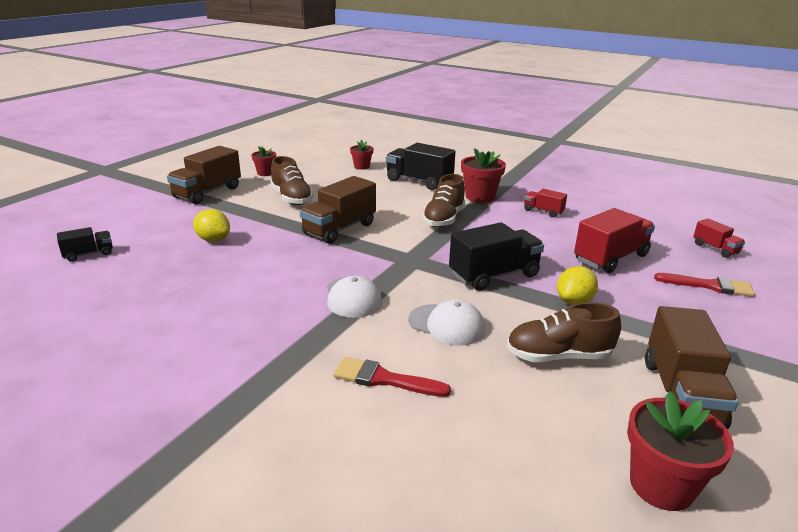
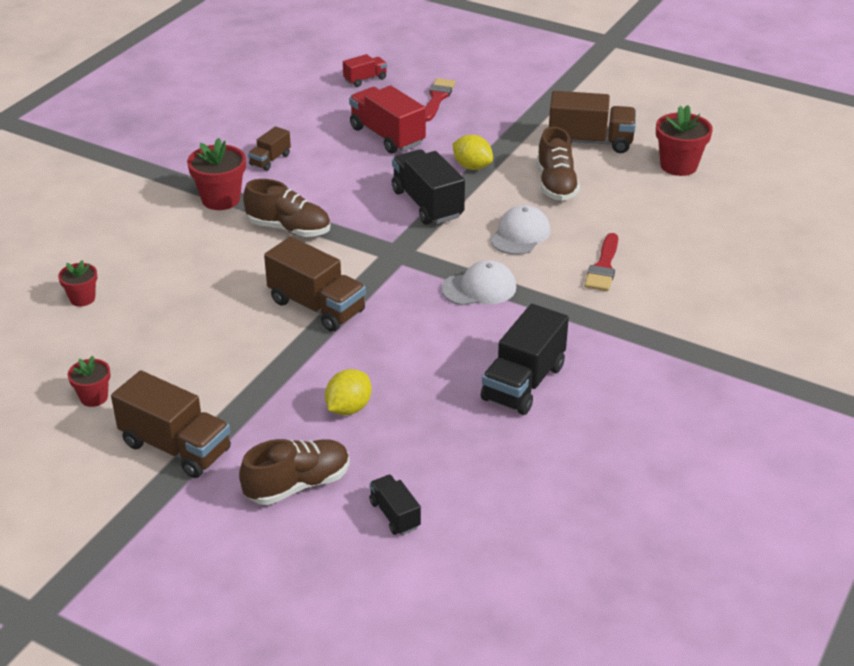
camera: 90 degrees left, 10 degrees up
(291, 198) = (208, 357): brown shoe -> brown shoe (298, 485)
(419, 181) = (158, 245): black truck -> black truck (523, 383)
(543, 211) = (270, 160): red truck -> brown truck

